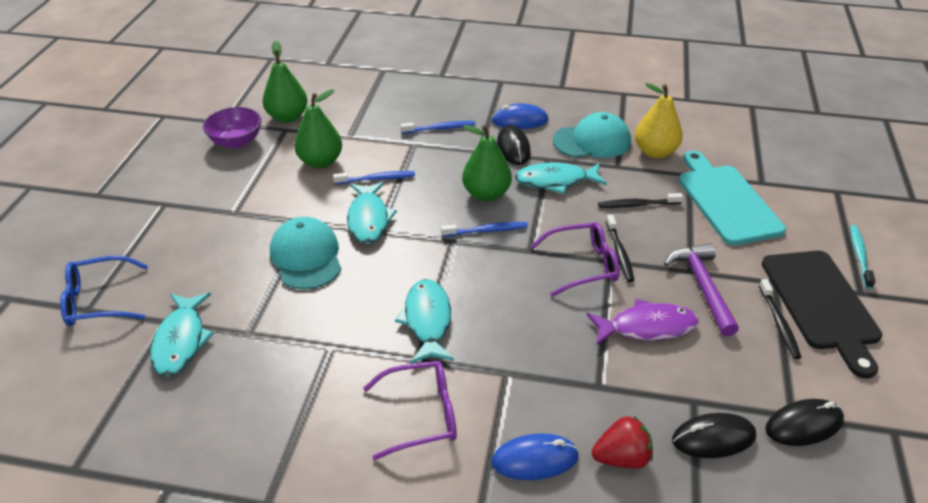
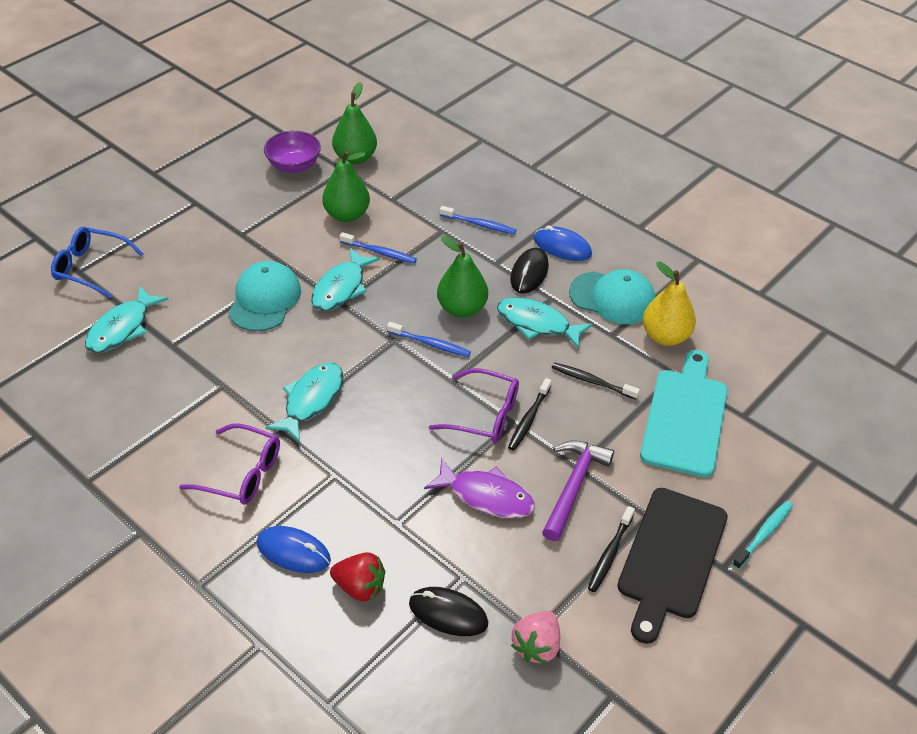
camera: 30 degrees right, 5 degrees up
(803, 425) = (536, 646): black mouse -> pink strawberry

